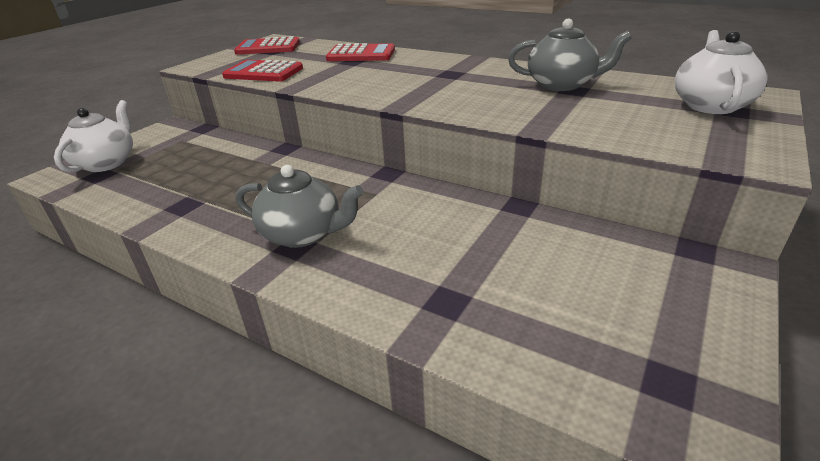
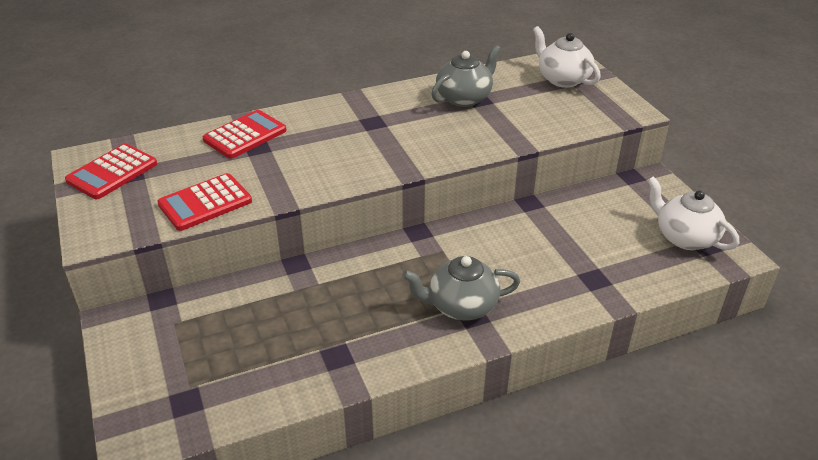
camera: 55 degrees left, 5 degrees up
(107, 163) = (159, 390): white teapot -> white teapot (684, 237)
(303, 234) = (461, 306): grey teapot -> grey teapot turned 150 degrees counterclockwise

